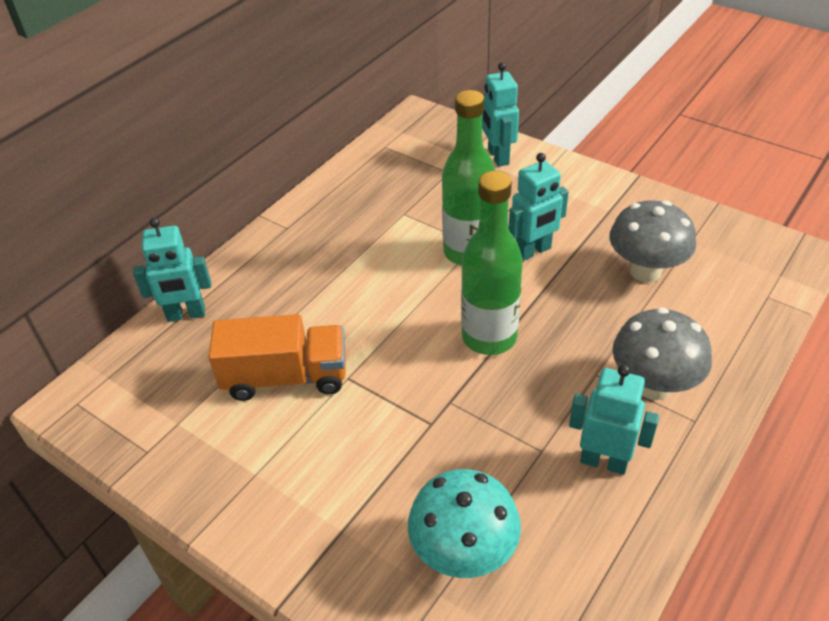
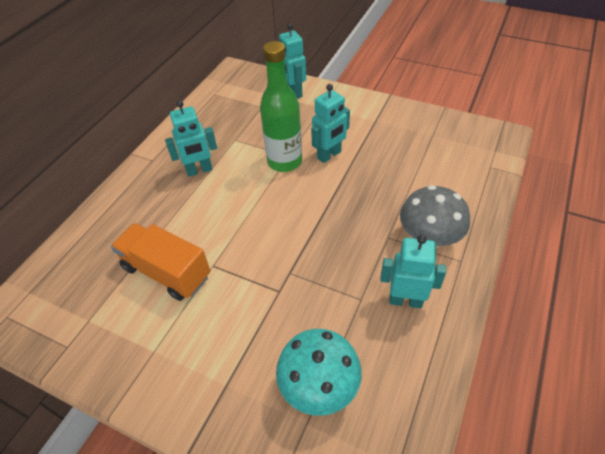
camera: 10 degrees left, 5 degrees up
(186, 314) = (85, 235): turquoise robot -> turquoise robot (199, 170)
(286, 377) = (167, 272): orange truck -> orange truck turned 135 degrees counterclockwise
(489, 337) = (309, 221): green bottle -> none
(645, 271) = (407, 159): grey mushroom -> none

